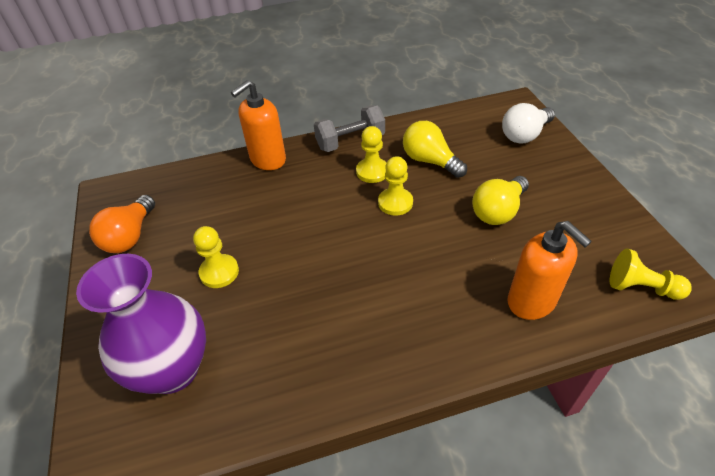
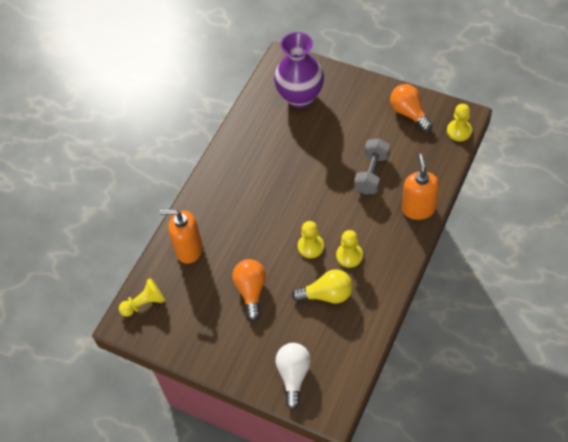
camera: 135 degrees right, 10 degrees up
(219, 272) = (341, 138): yellow pawn -> yellow pawn (459, 131)
(350, 141) = (392, 266): grey dumbbell -> grey dumbbell (371, 174)
(498, 211) = (251, 291): yellow light bulb -> orange light bulb

